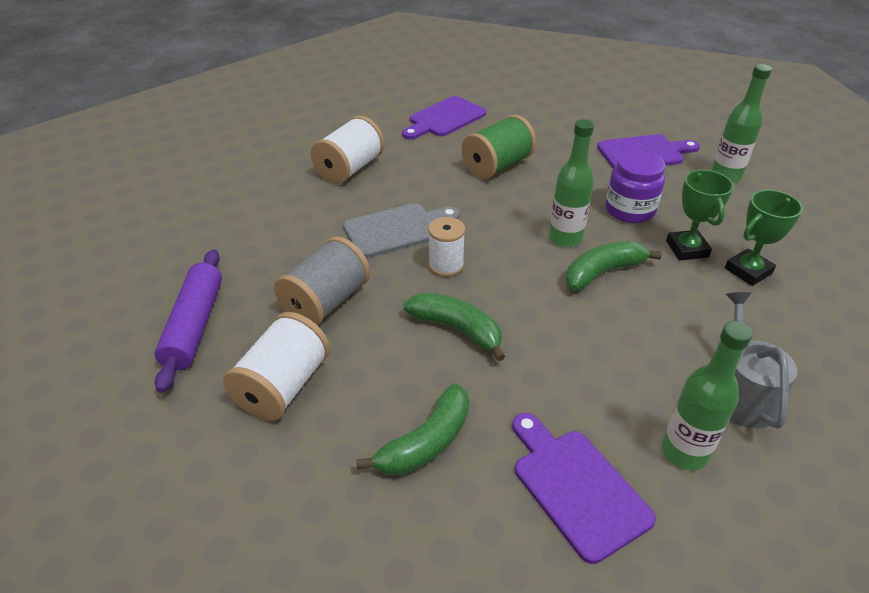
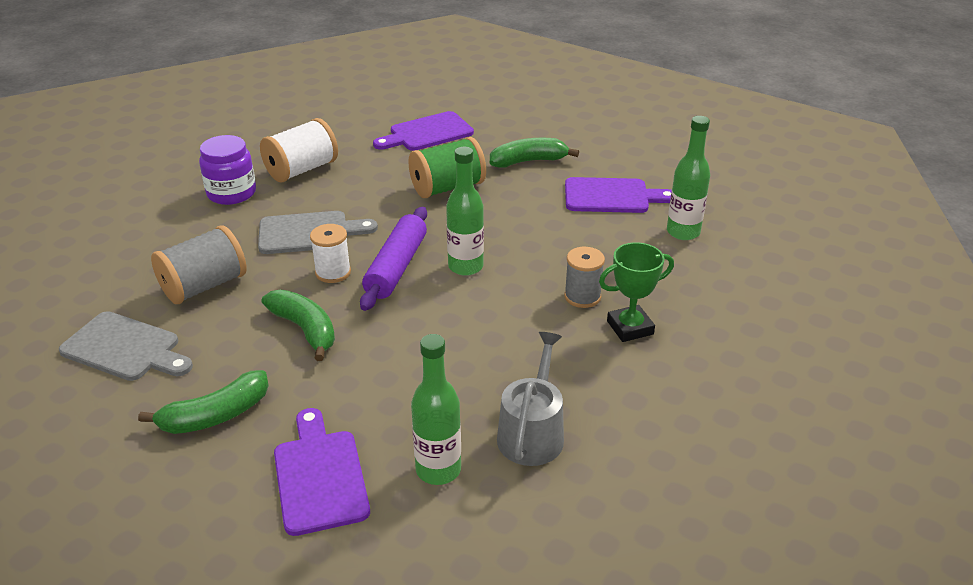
camera: 15 degrees right, 5 degrees down
(194, 326) = (82, 286): purple rolling pin -> purple rolling pin (396, 267)
(283, 386) = (125, 348): white spool -> grey cutting board
(603, 272) = (480, 304): green banana -> green banana (529, 161)
(629, 210) = (552, 250): purple jar -> purple jar (231, 193)
(687, 249) = (582, 297): green trophy -> grey spool

